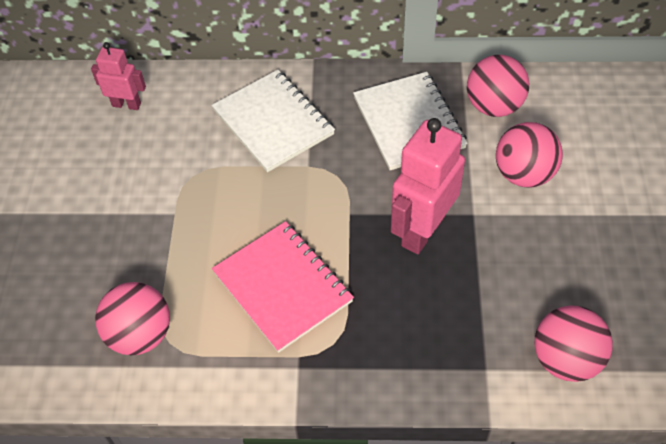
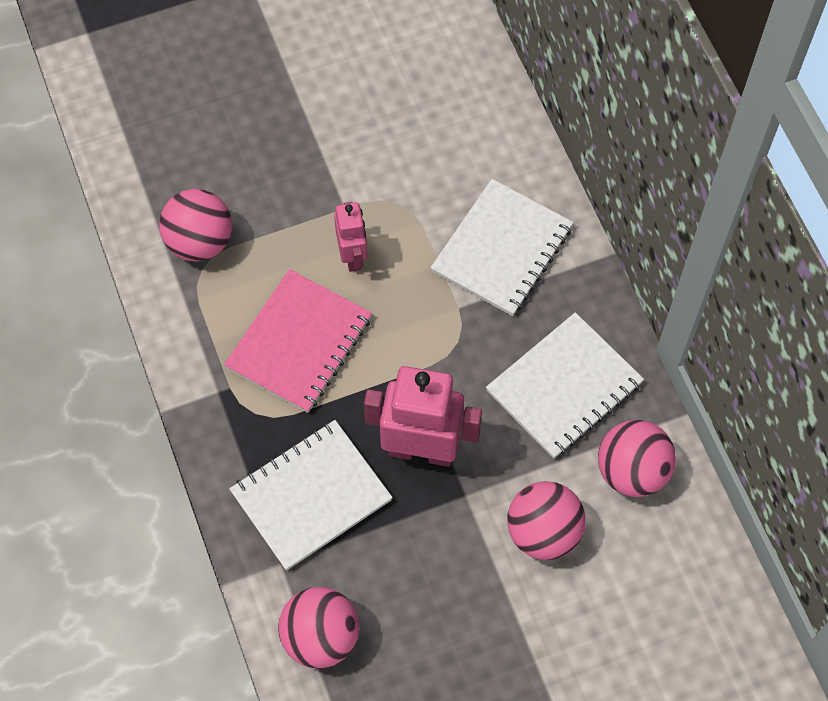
camera: 65 degrees right, 10 degrees up
(126, 104) = (462, 98): pink robot -> pink robot (353, 256)
(431, 324) = (311, 496): none -> white notebook

